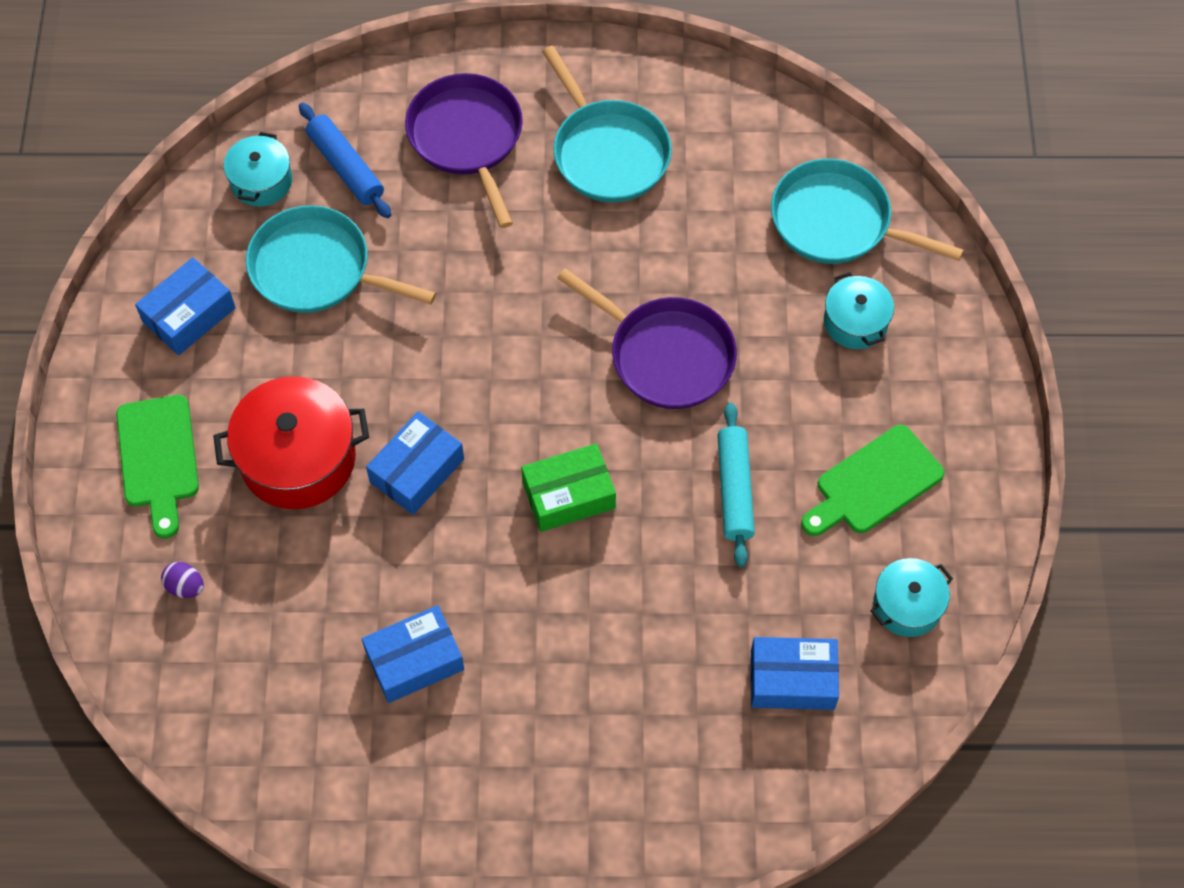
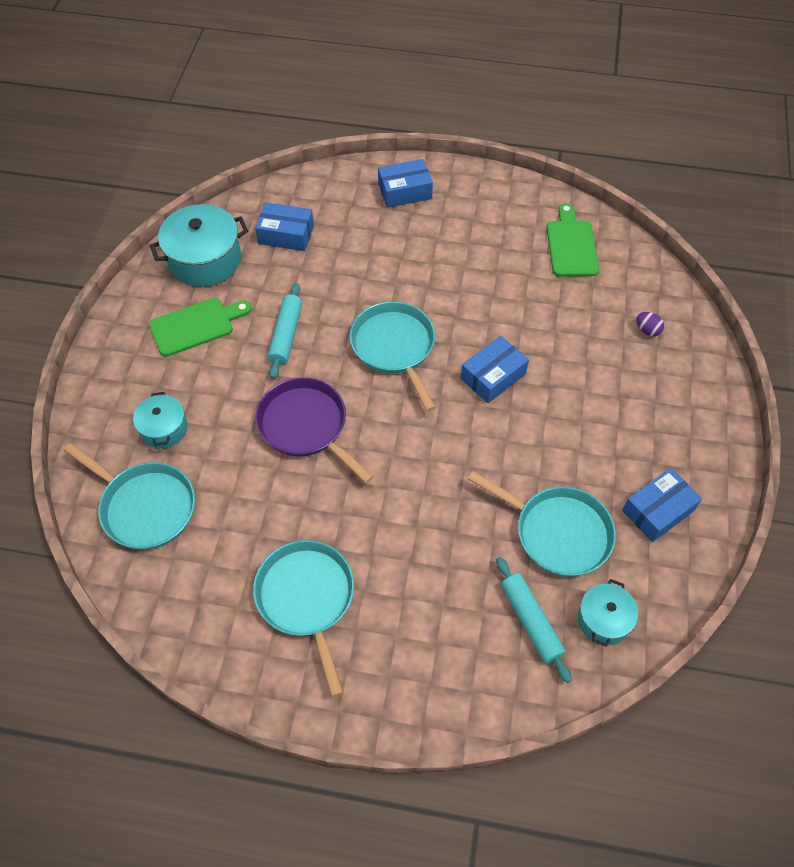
camera: 170 degrees left, 5 degrees down
(158, 457) = (672, 410): green cutting board -> green cutting board (571, 245)
(298, 458) = (574, 396): red pot -> none
(345, 167) = (531, 621): blue rolling pin -> turquoise rolling pin
(414, 660) = (504, 273): blue box -> blue box (405, 191)
(467, 138) = (423, 633): purple pan -> none
(568, 495) = (394, 347): green box -> turquoise pan
(907, 605) = (205, 260): turquoise pot -> turquoise pot, size x1.74

